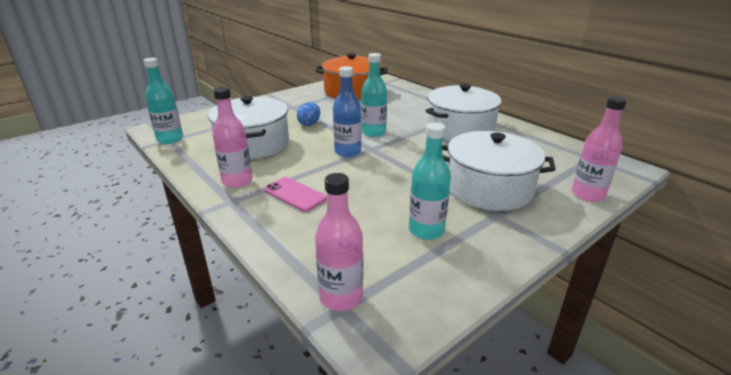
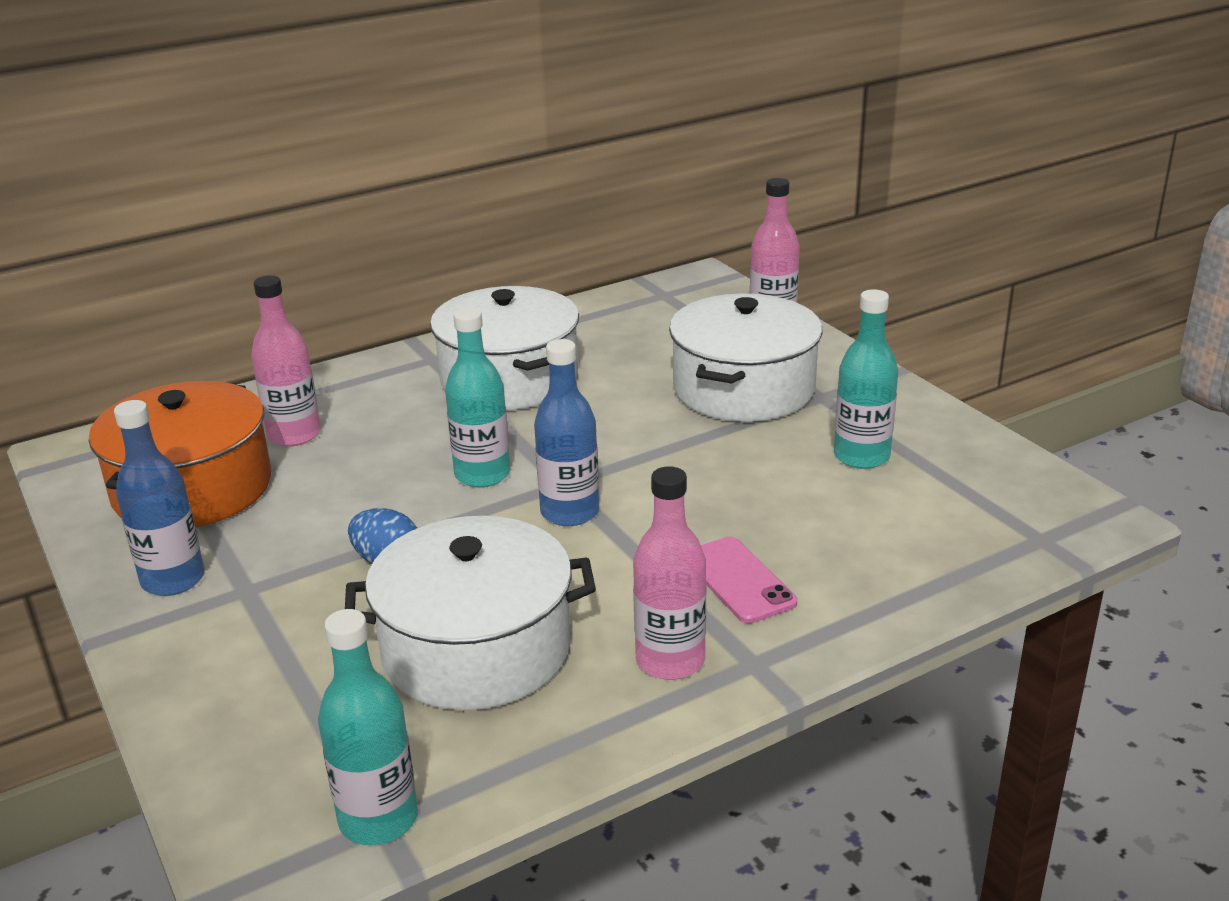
camera: 80 degrees left, 0 degrees up
(295, 194) = (738, 580): pink phone -> pink phone turned 75 degrees counterclockwise
(298, 97) = (173, 580): none -> blue bottle
(341, 297) = (1021, 538): pink bottle -> pink bottle (294, 435)

